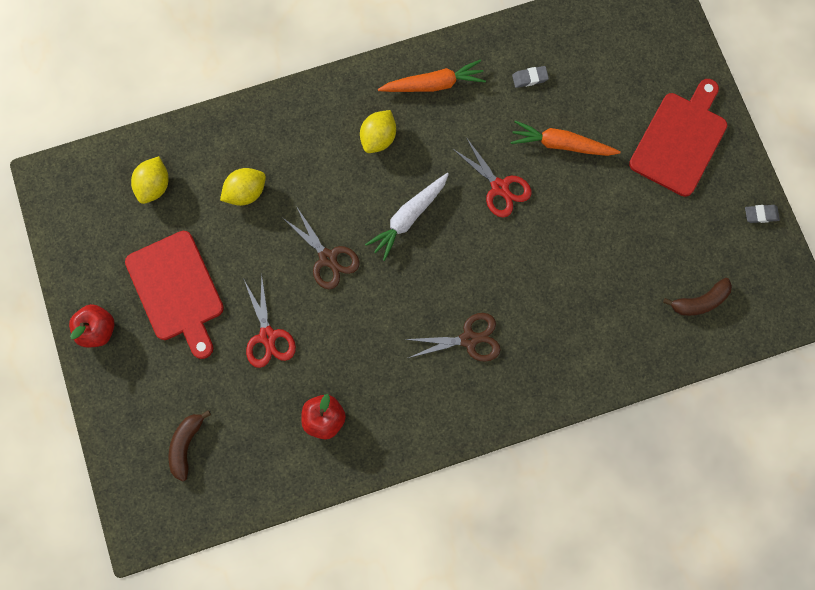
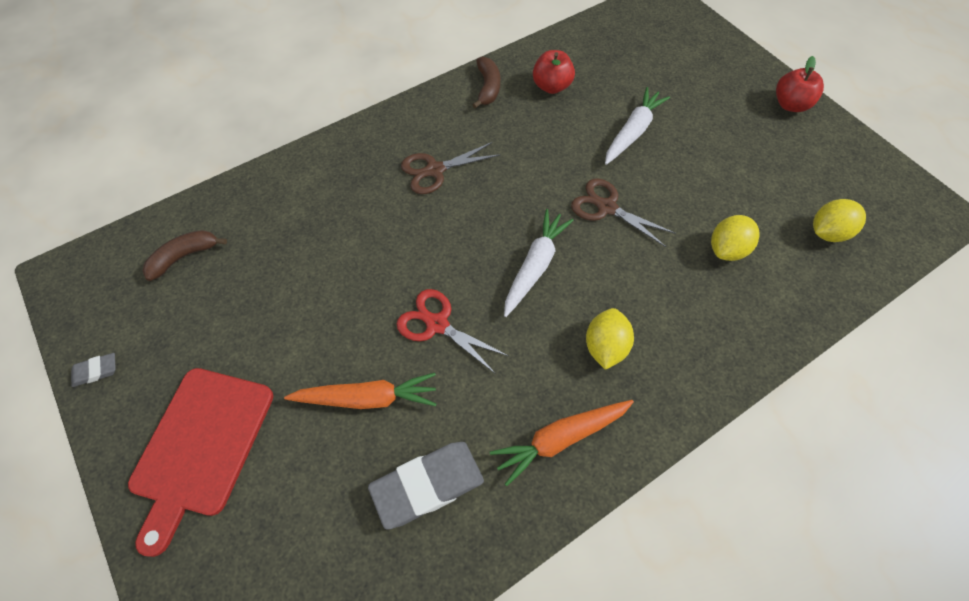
camera: 165 degrees right, 15 degrees down
(154, 186) = (827, 232): yellow lemon -> yellow lemon turned 60 degrees clockwise
(176, 290) = (740, 148): red cutting board -> none
(186, 445) = (660, 48): brown banana -> brown banana (488, 87)
(268, 336) = (632, 132): red scissors -> white carrot
(529, 78) = (427, 485): grey eraser -> grey eraser, size x2.09

